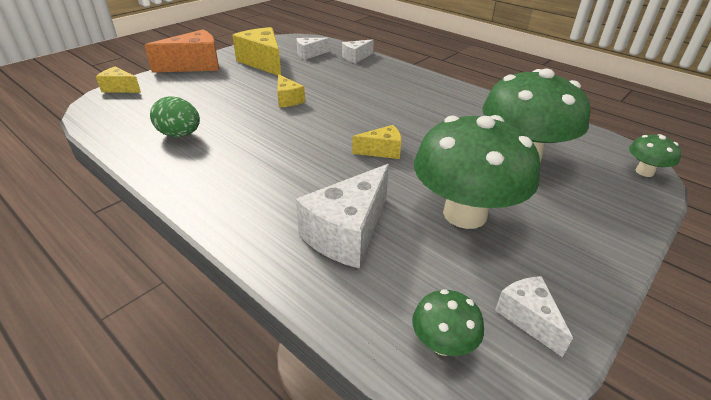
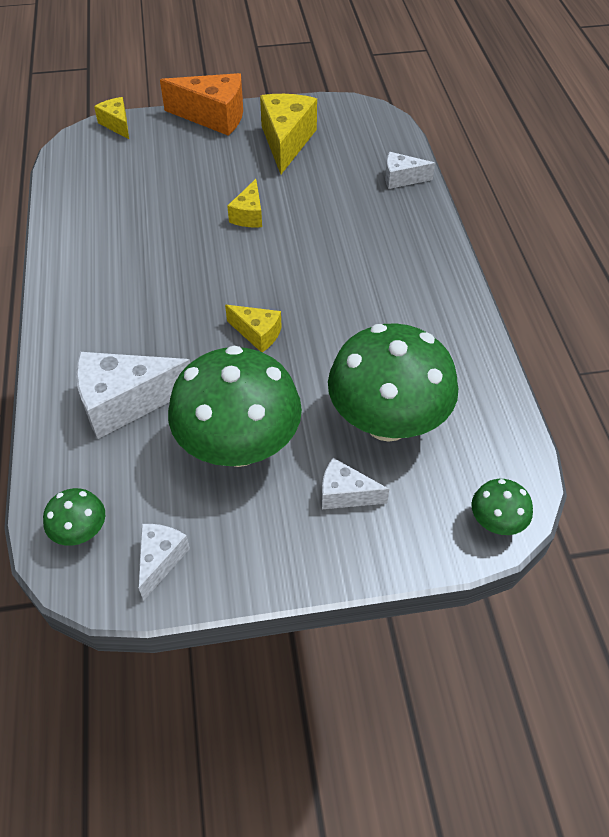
camera: 40 degrees right, 15 degrees up
(180, 135) = (110, 216): green egg -> none
(310, 54) = (353, 149): white cheese -> white cheese (345, 494)

